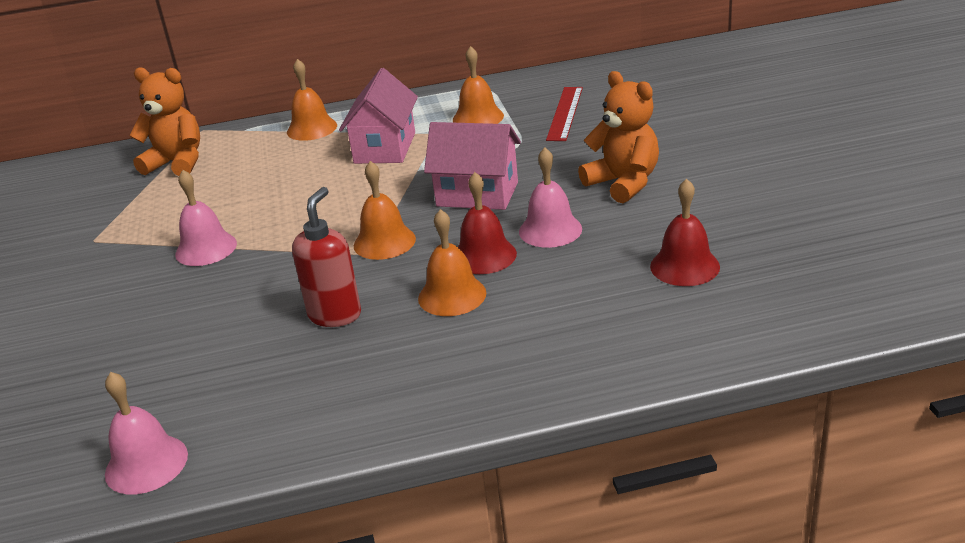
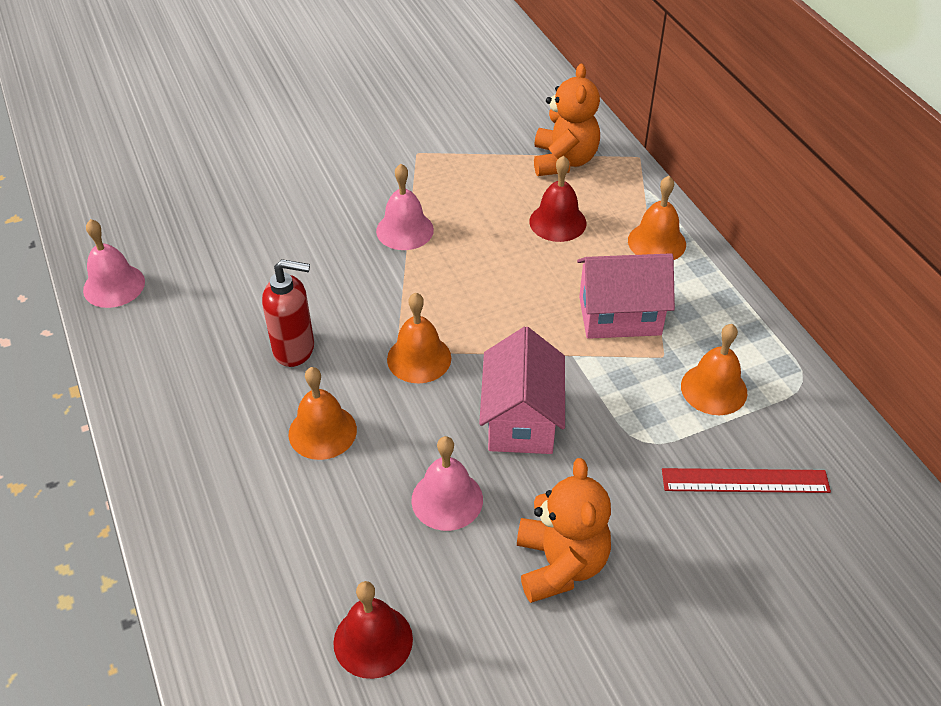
camera: 75 degrees right, 15 degrees up
(484, 255) = (394, 446): red bell -> red bell (557, 222)
(623, 183) = (560, 564): orange teddy bear -> orange teddy bear turned 45 degrees counterclockwise

